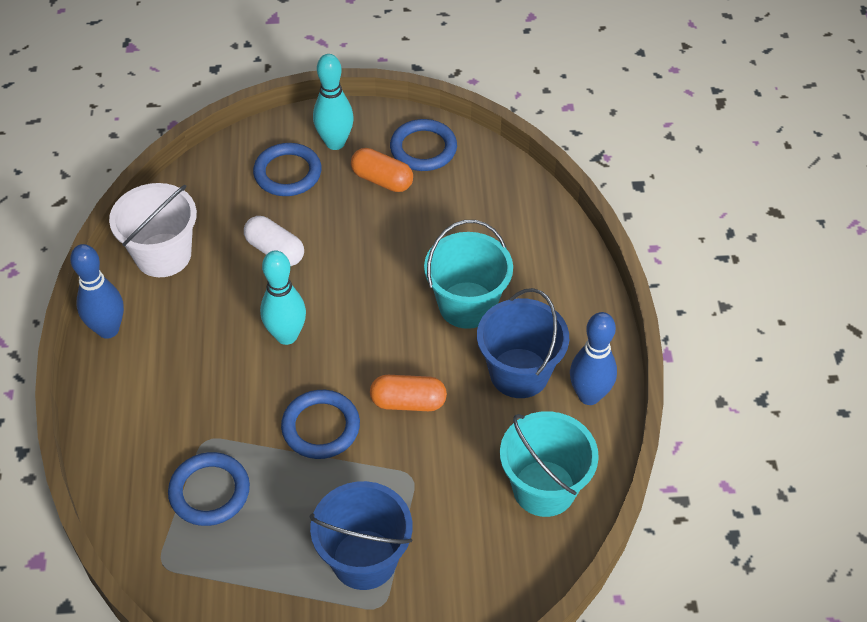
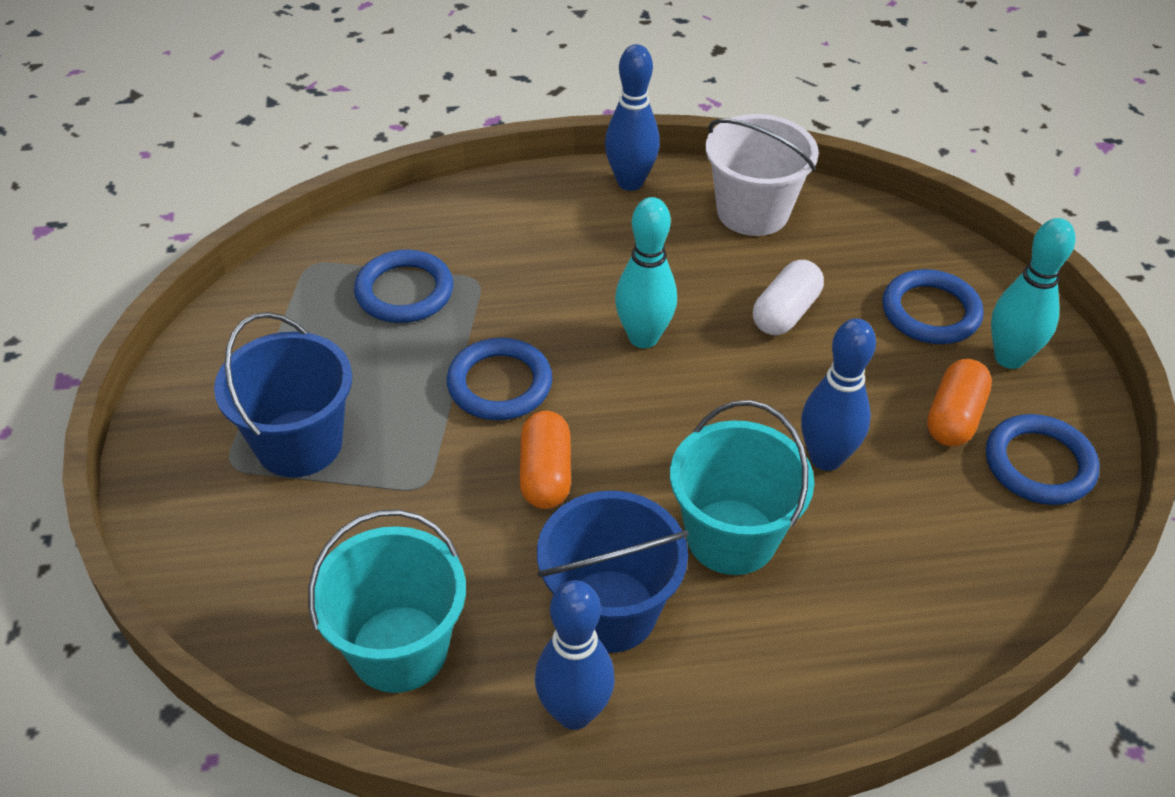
camera: 85 degrees right, 5 degrees down
(409, 249) = (826, 458): none -> blue bowling pin

